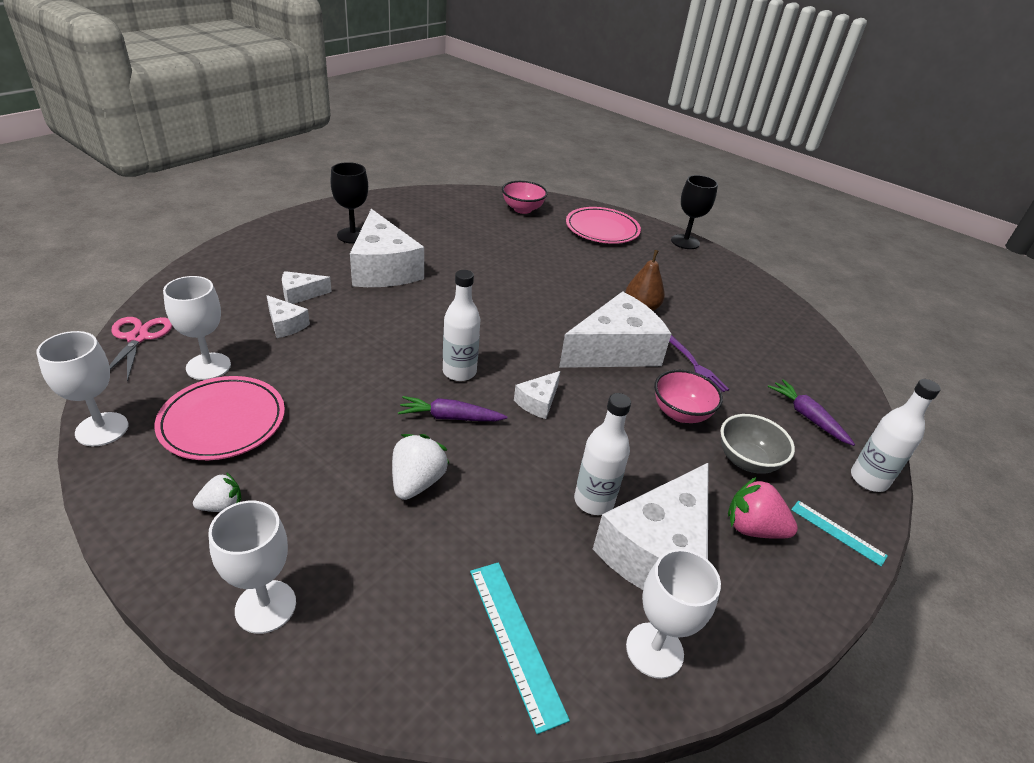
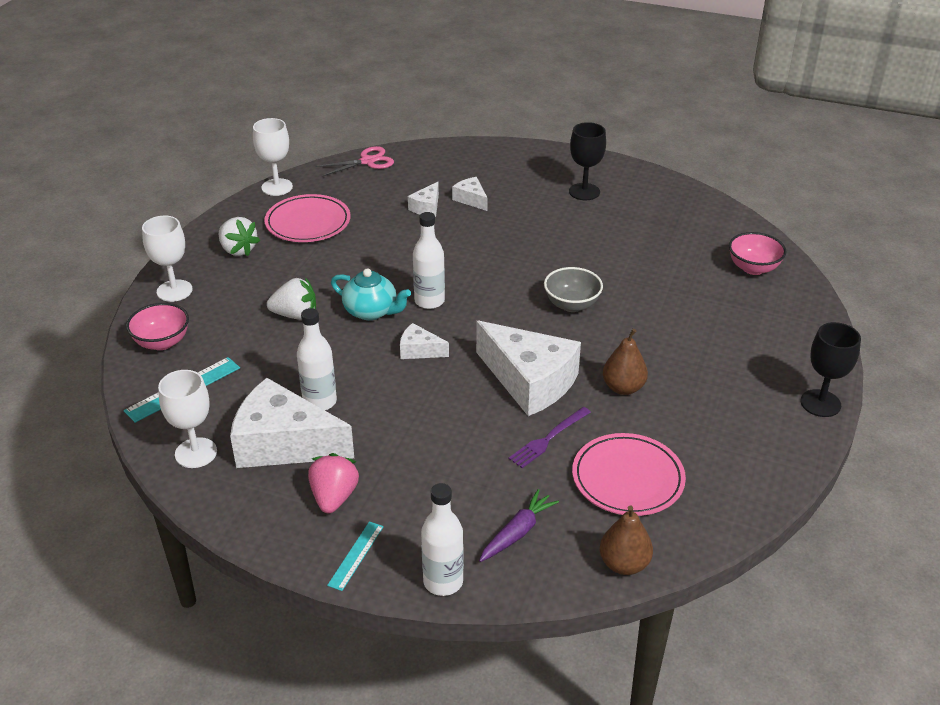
camera: 75 degrees right, 0 degrees up
(208, 366) = (357, 197): white goblet -> none
(222, 506) = (238, 250): white strawberry -> white strawberry, size x1.58
(383, 269) = (545, 223): white cheese -> none
(450, 417) = (371, 311): purple carrot -> turquoise teapot
(602, 229) = (774, 332): pink plate -> pink plate (627, 478)
(680, 413) = (461, 438): pink bowl -> pink bowl (162, 342)
(747, 461) = (419, 489): grey bowl -> grey bowl (571, 305)
(842, 374) = (624, 564): none -> brown pear

